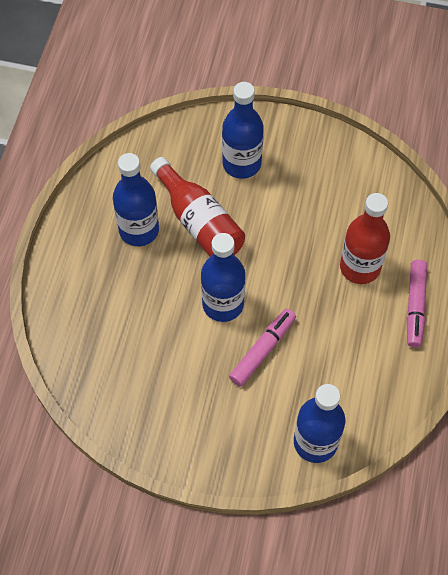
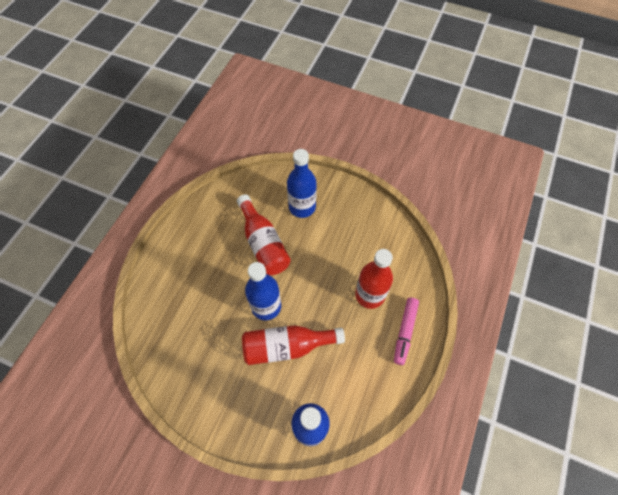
camera: 10 degrees right, 0 degrees up
(139, 230) = (221, 243): blue bottle -> none
(263, 350) = (287, 346): pink marker -> red bottle

